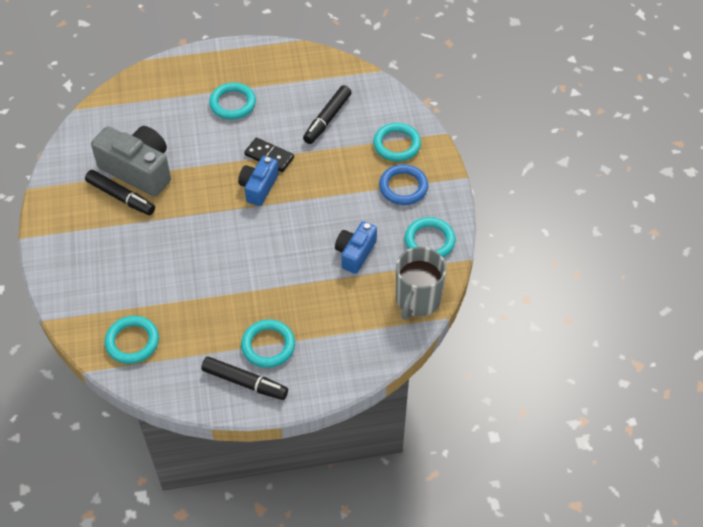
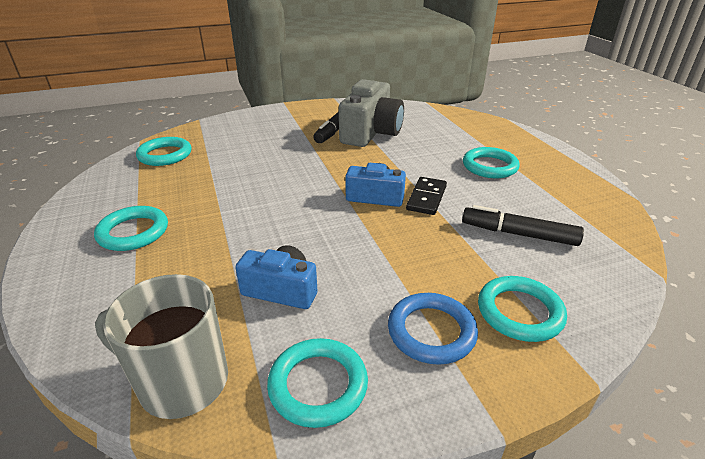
camera: 80 degrees right, 20 degrees down
(245, 382) = (85, 222): black marker -> none

